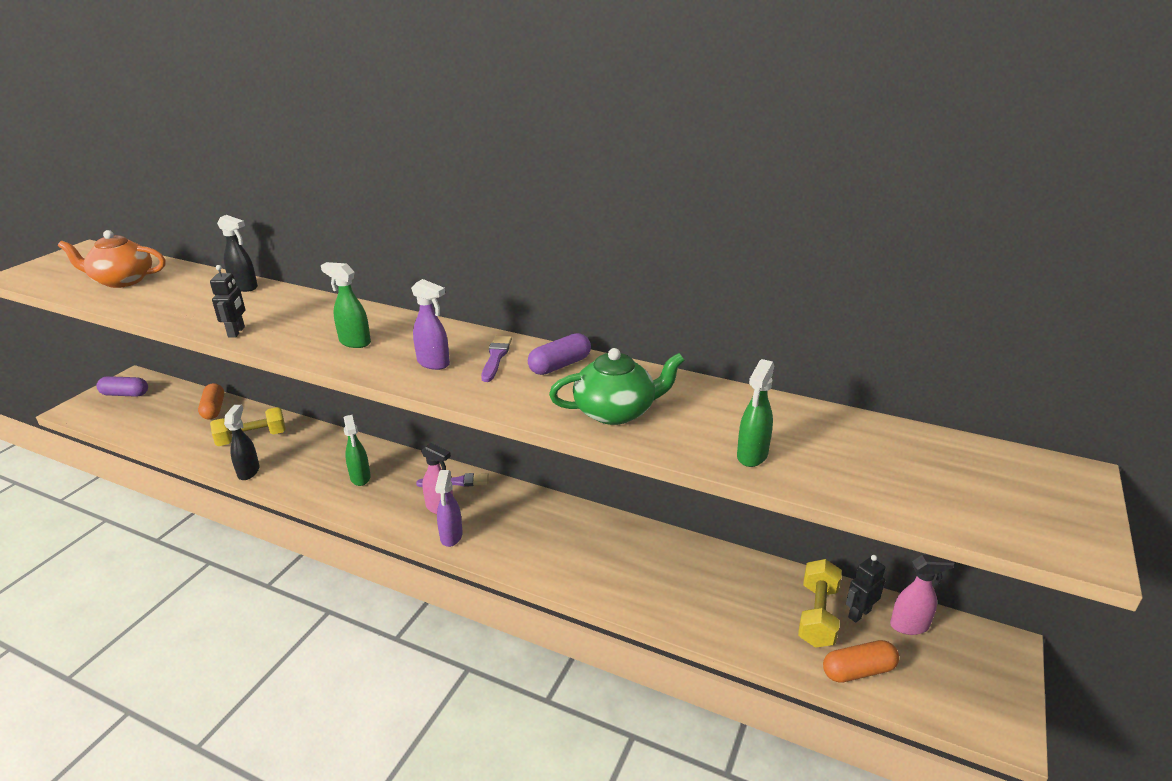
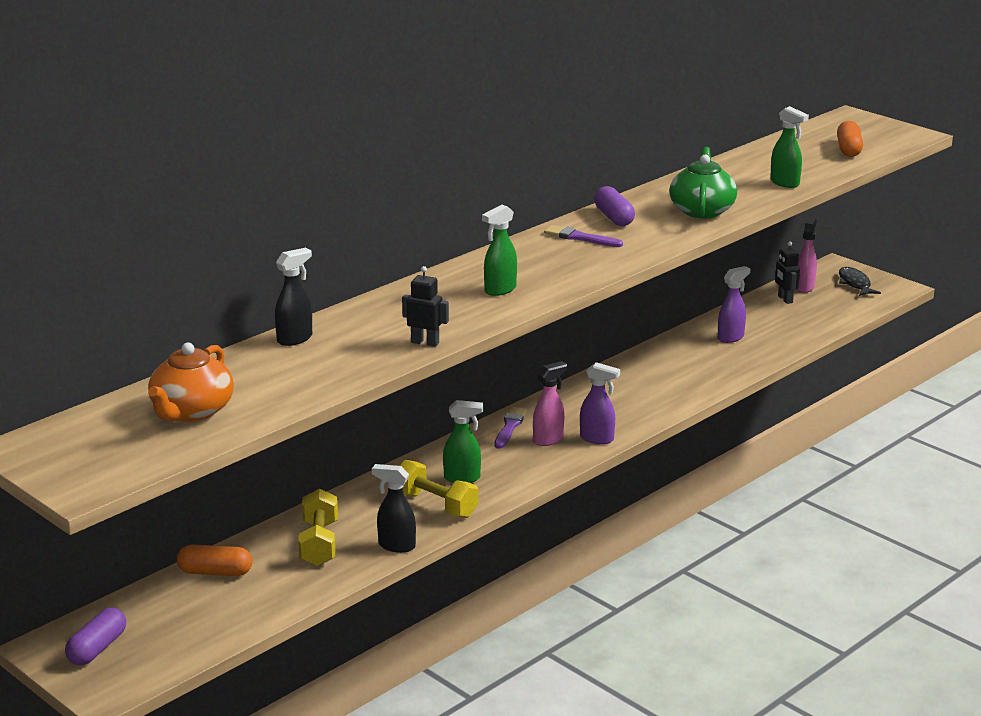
camera: 70 degrees left, 5 degrees down
(434, 363) = (572, 261): purple spray bottle -> purple spray bottle (731, 337)
(817, 615) = (779, 313): yellow dumbbell -> yellow dumbbell (435, 505)
(858, 671) = (835, 314): orange capsule -> orange capsule (849, 149)
(968, 676) = (855, 284): none -> black fish

